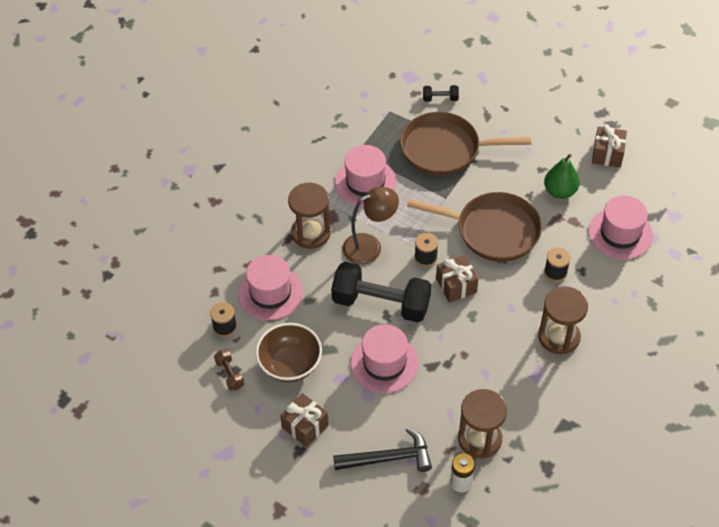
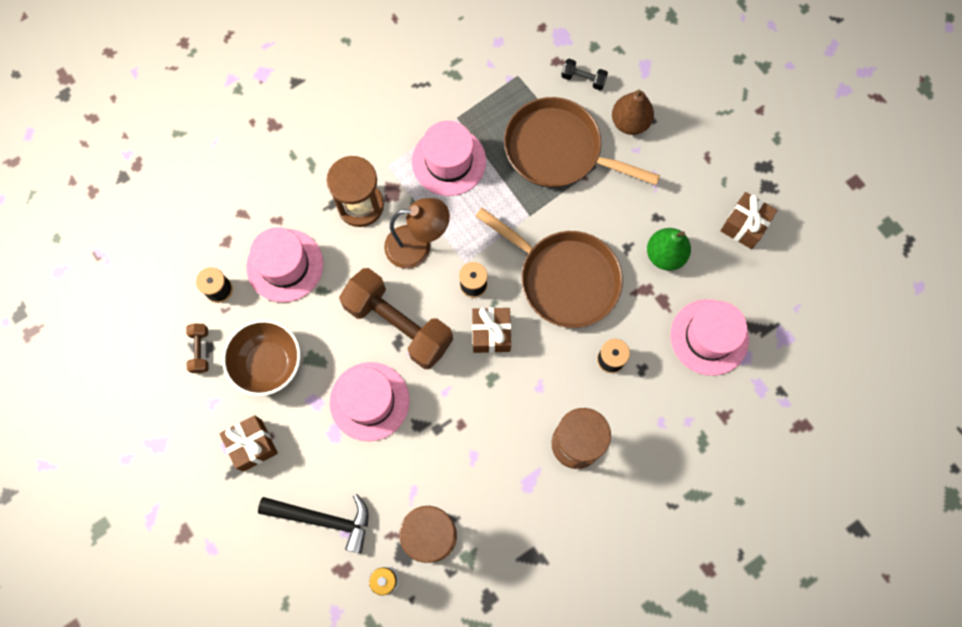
camera: 20 degrees right, 20 degrees up
(381, 303) = (398, 324): black dumbbell -> brown dumbbell
(489, 115) = (629, 122): none -> brown pear

